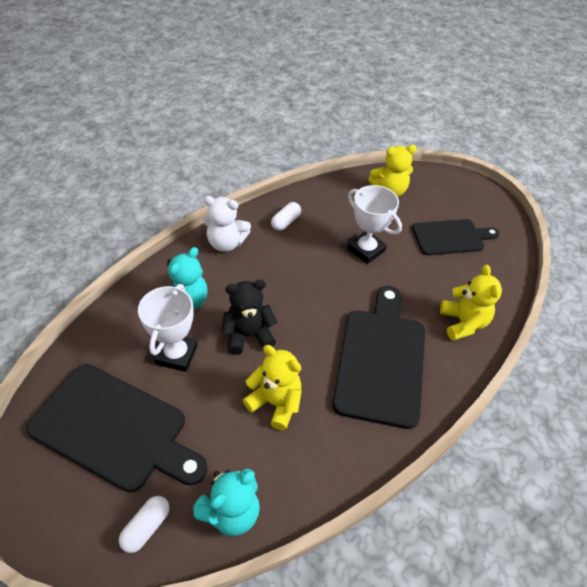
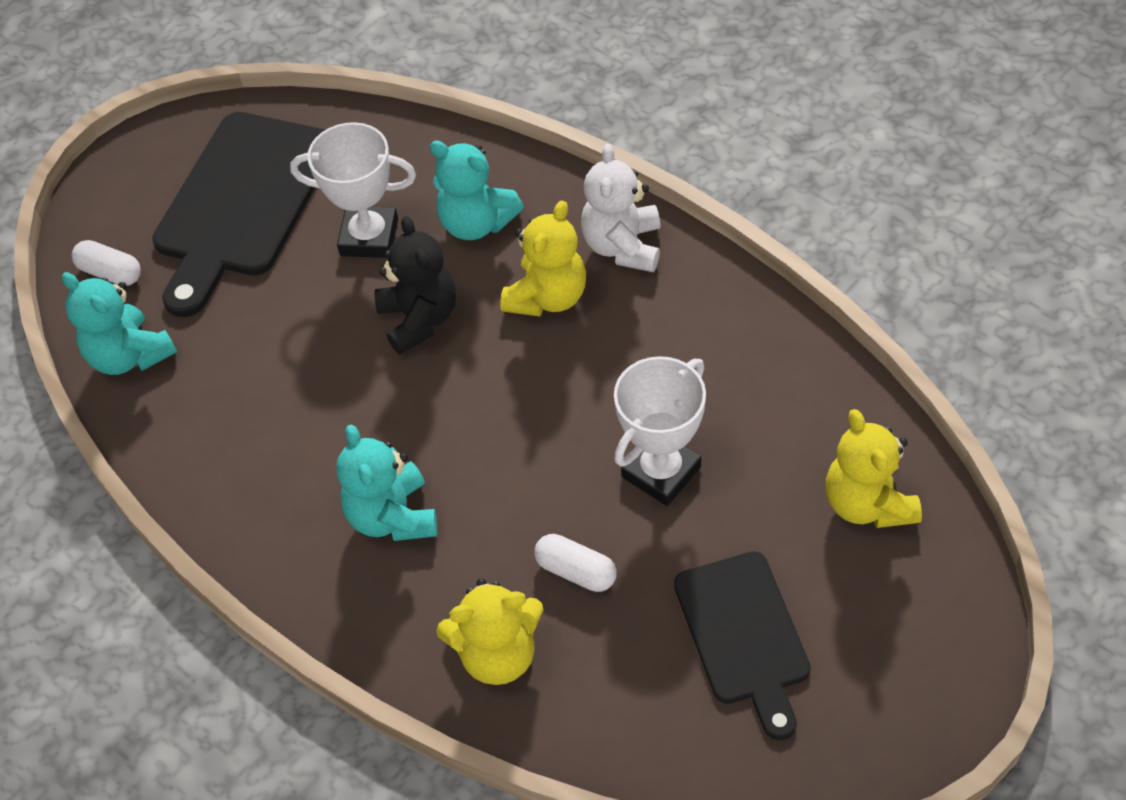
camera: 90 degrees right, 5 degrees up
(276, 403) = (296, 377): yellow teddy bear -> yellow teddy bear (547, 297)
(286, 222) = (706, 326): white capsule -> white capsule (576, 571)
(381, 360) = (392, 516): black cutting board -> turquoise teddy bear

